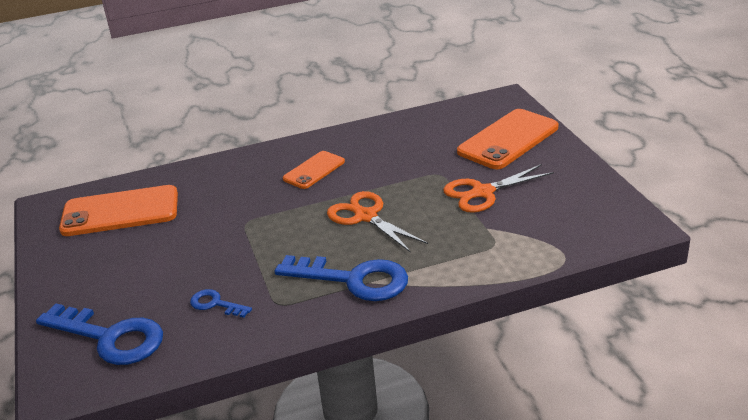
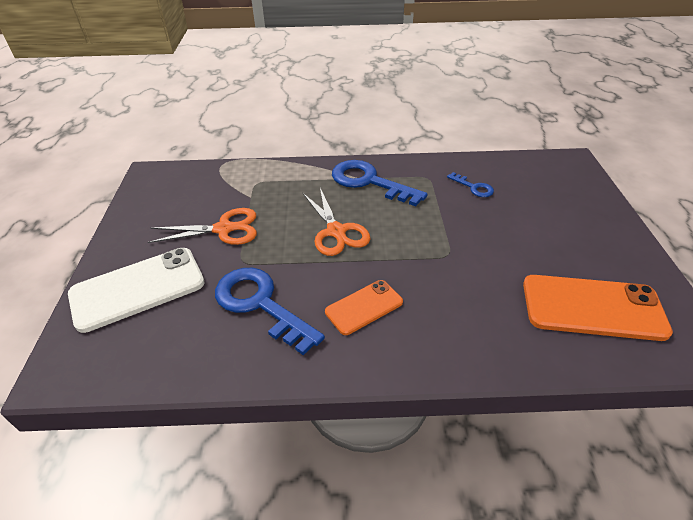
camera: 165 degrees left, 10 degrees up
(110, 338) = (549, 181): blue key -> blue key (260, 304)
(508, 140) = (138, 289): orange phone -> white phone

